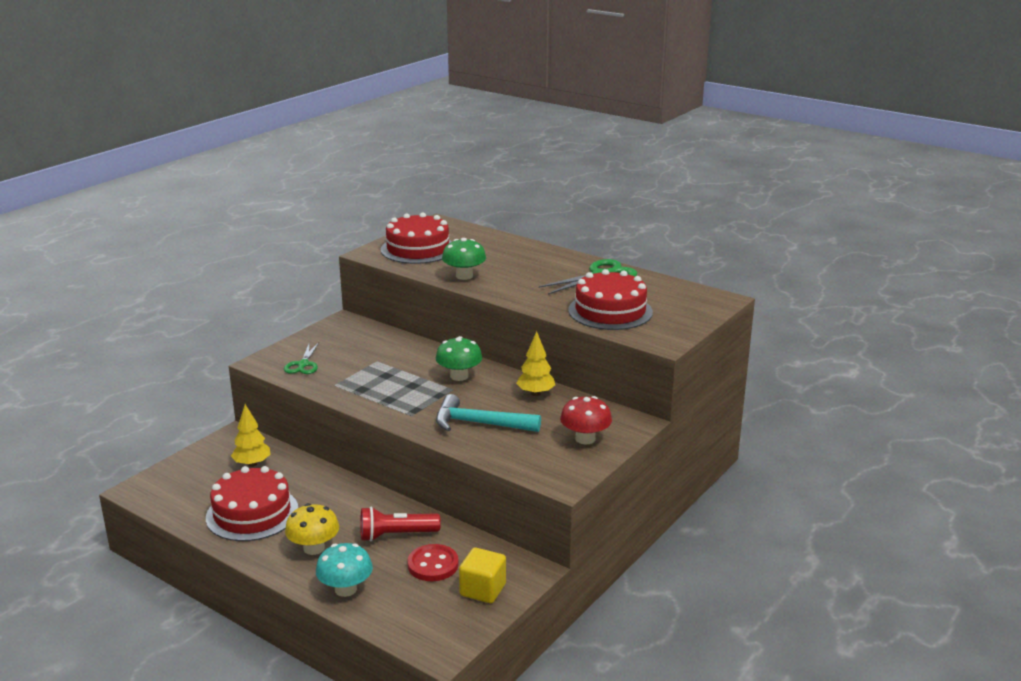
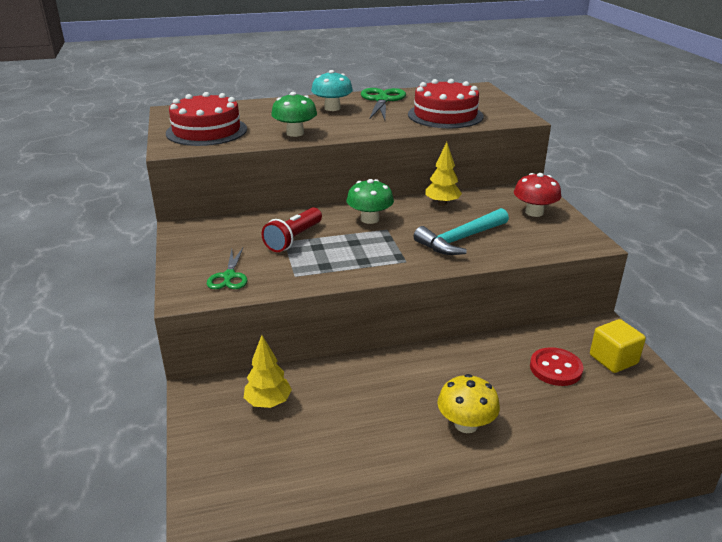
camera: 50 degrees left, 5 degrees up
(252, 513) = (360, 440): red cake -> none
(303, 364) = (229, 276): green scissors -> green scissors turned 45 degrees clockwise
(345, 589) = (553, 433): turquoise mushroom -> turquoise mushroom (332, 108)
(396, 535) = (491, 368): red flashlight -> red flashlight (293, 239)

